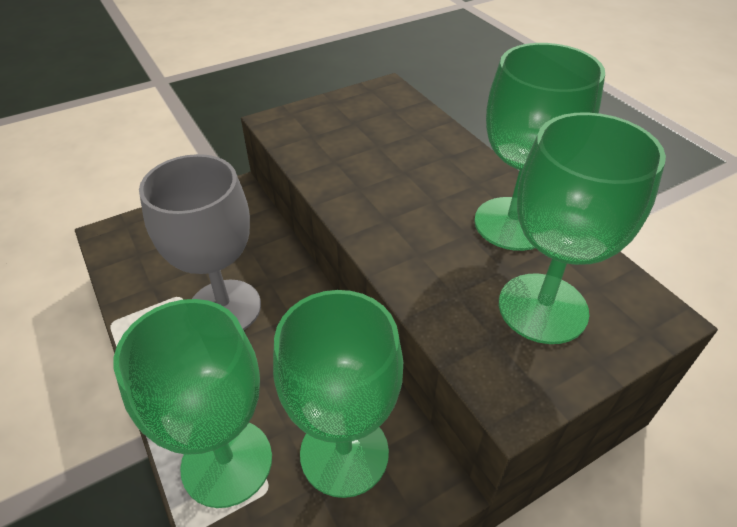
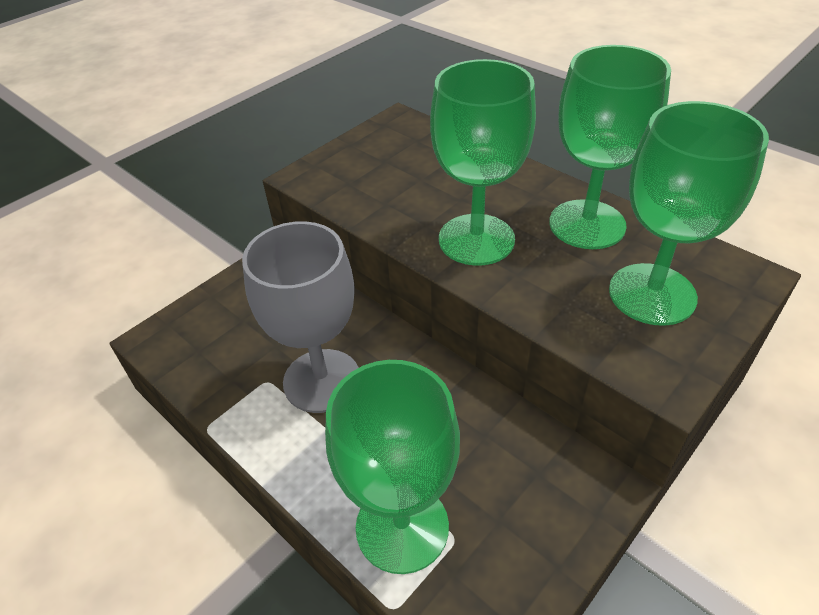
camera: 15 degrees left, 0 degrees up
(344, 453) = (510, 483): green goblet -> green goblet (476, 239)

